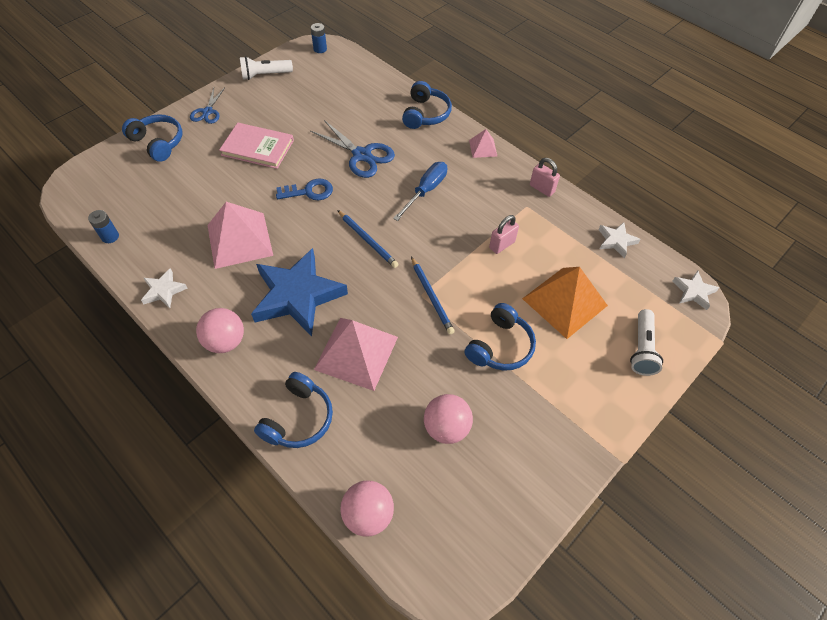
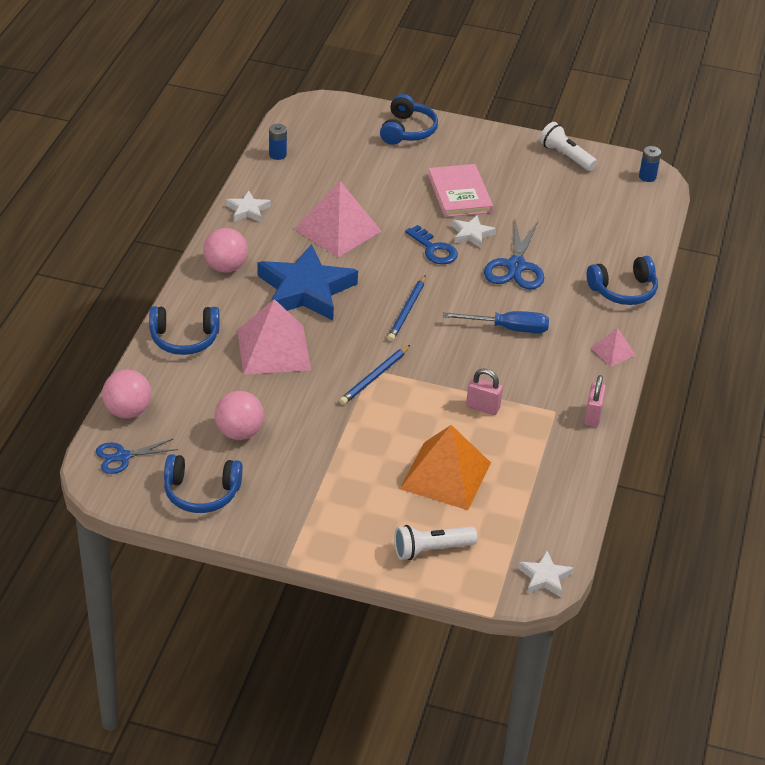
camera: 60 degrees right, 15 degrees down
(207, 112) = (476, 142): blue scissors -> blue scissors (122, 457)
(500, 346) = (353, 442): blue headphones -> blue headphones (201, 493)
(616, 241) = (566, 496): white star -> white star (471, 234)

